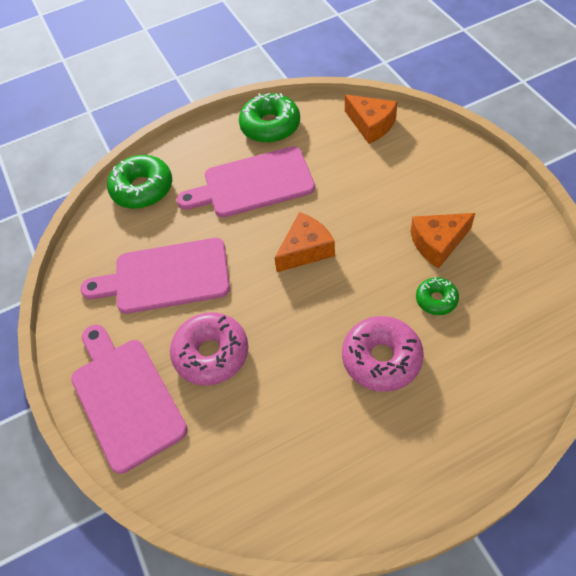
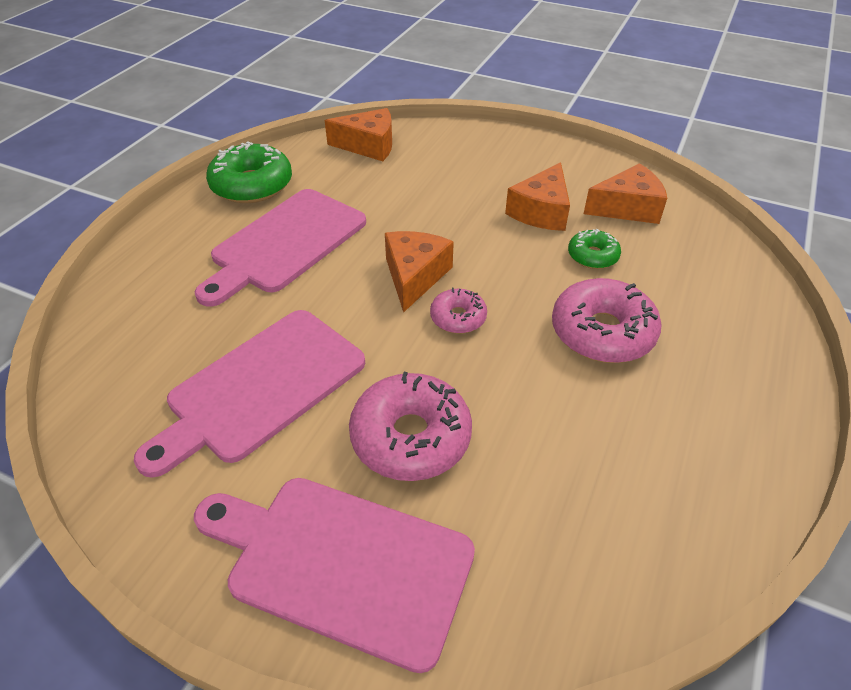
camera: 45 degrees left, 10 degrees down
(142, 189) = (130, 310): green donut -> none
(304, 295) = (458, 318): none -> pink donut
(507, 274) = (627, 208): none -> orange cheese

